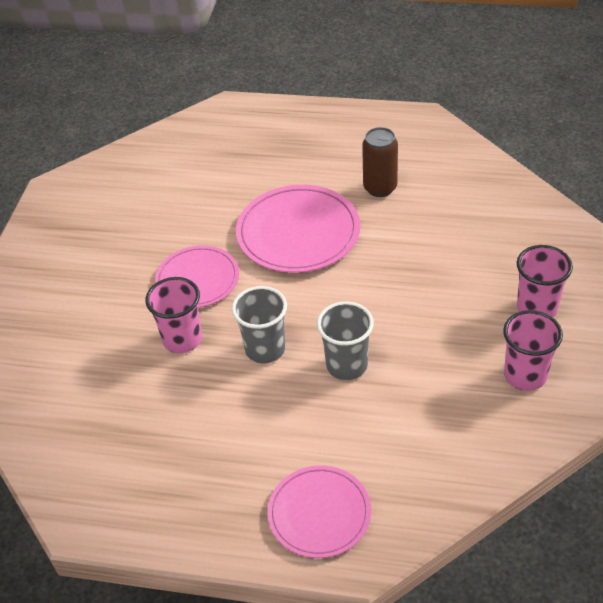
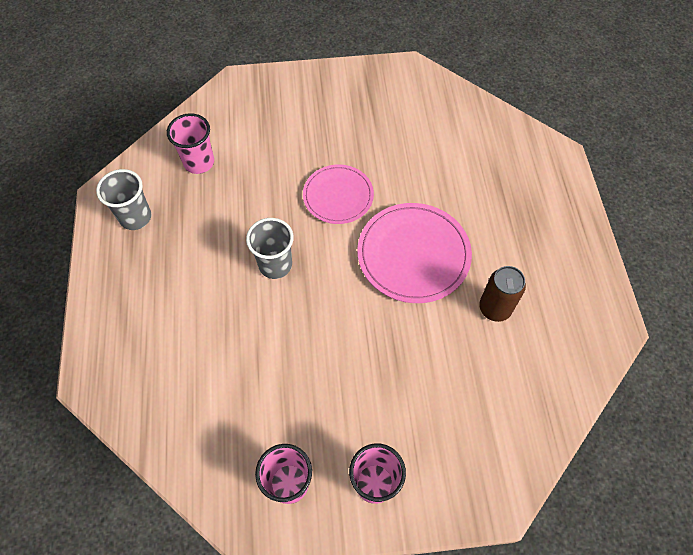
camera: 70 degrees right, 15 degrees up
(182, 339) = (273, 205): pink cup -> pink cup (199, 162)
(319, 513) = (125, 344): pink plate -> none
(347, 365) = (271, 330): grey cup -> grey cup (135, 217)

